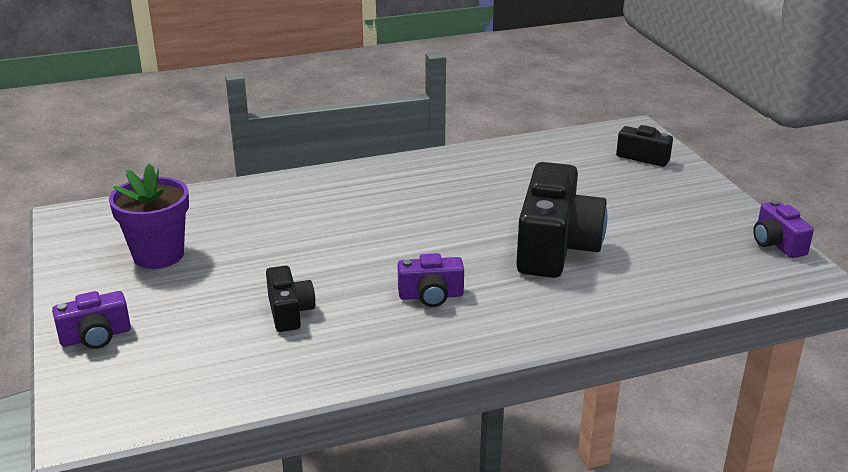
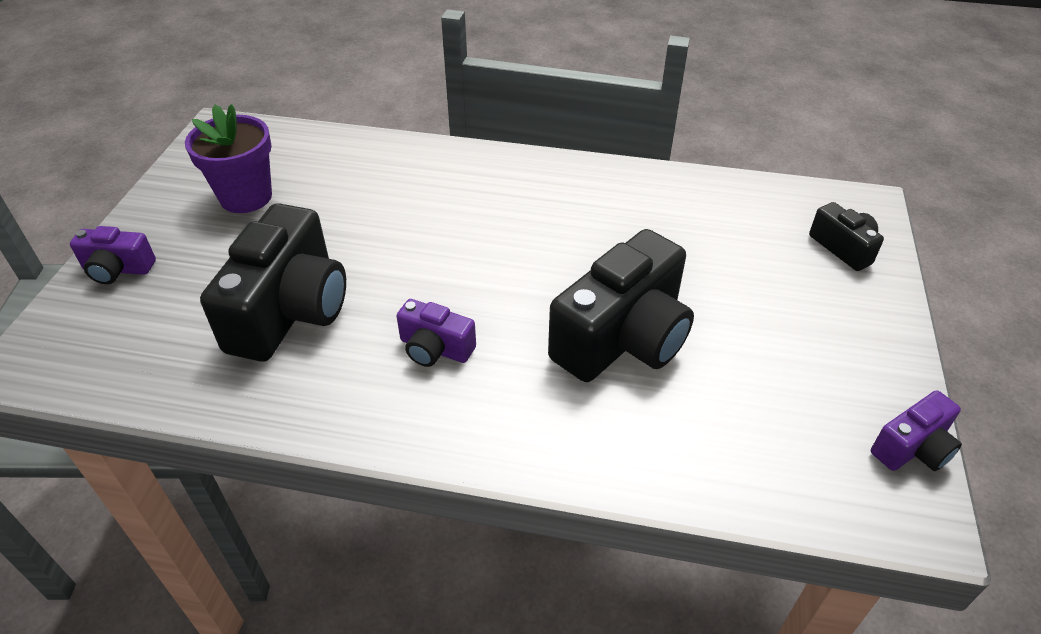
camera: 30 degrees right, 15 degrees up
(289, 312) = (290, 311): black camera -> black camera, size x2.01
(777, 243) = (912, 448): purple camera -> purple camera turned 135 degrees counterclockwise

